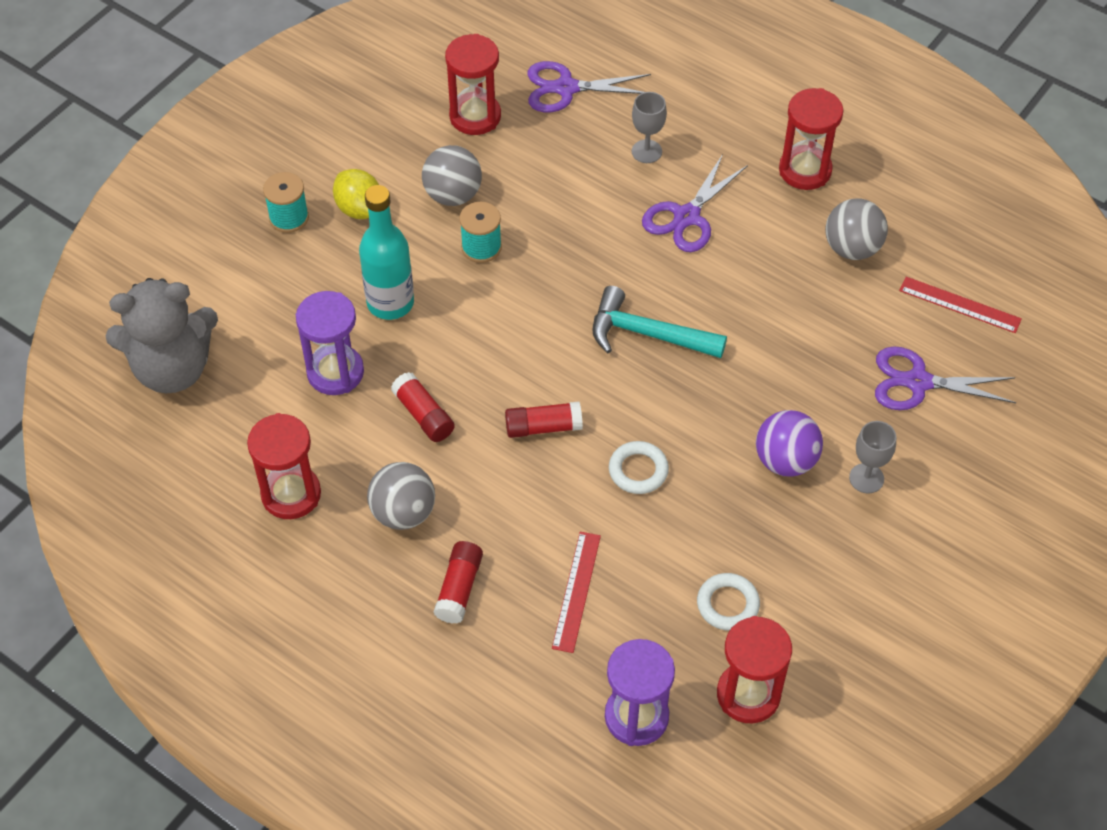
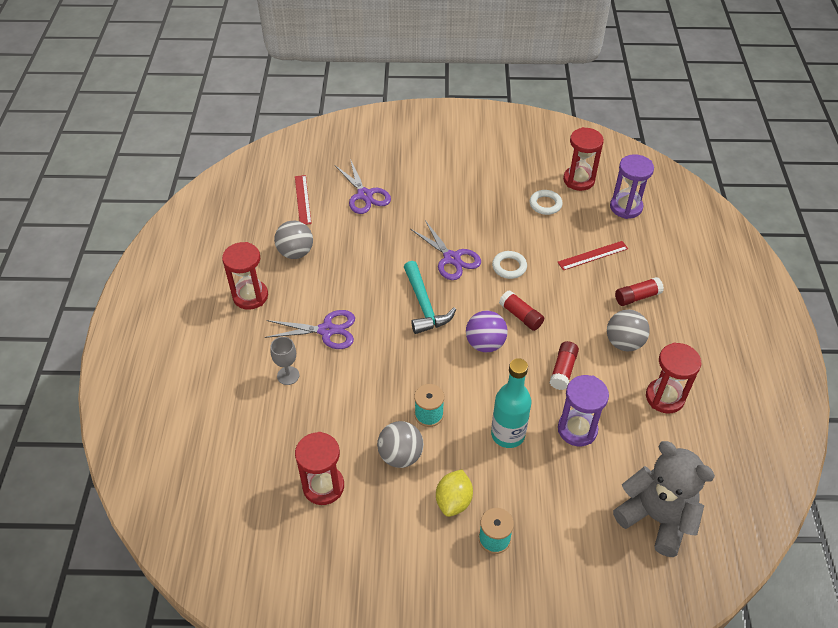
camera: 125 degrees left, 5 degrees down
(566, 88) = (260, 449): purple scissors -> purple scissors (452, 258)
(785, 461) = (452, 219): purple ball -> purple ball (485, 344)
(866, 478) = (436, 190): grey goblet -> none

